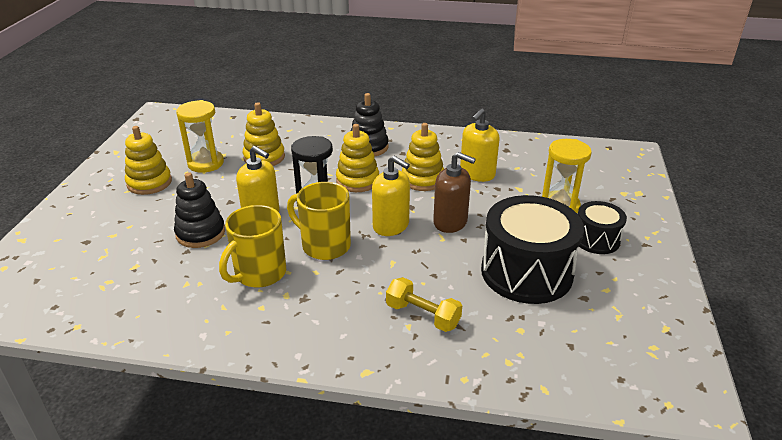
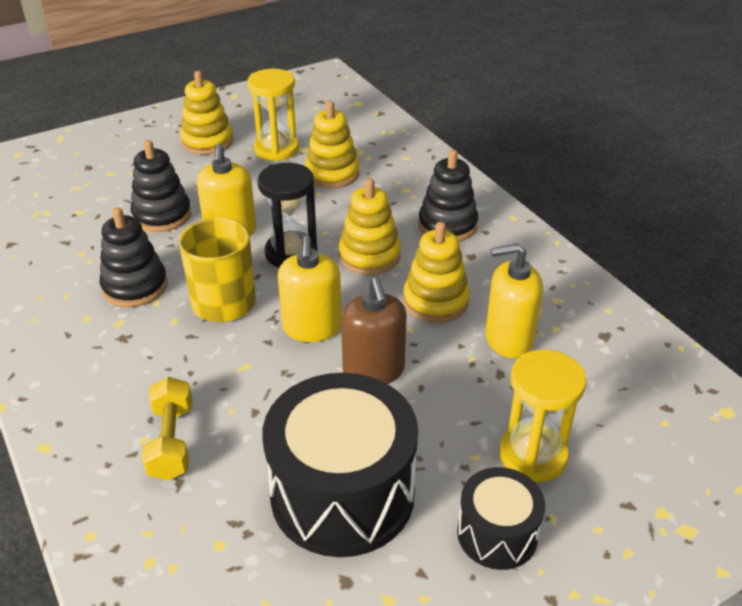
camera: 50 degrees right, 5 degrees up
(259, 274) = (135, 286): yellow mug -> black stacking toy

